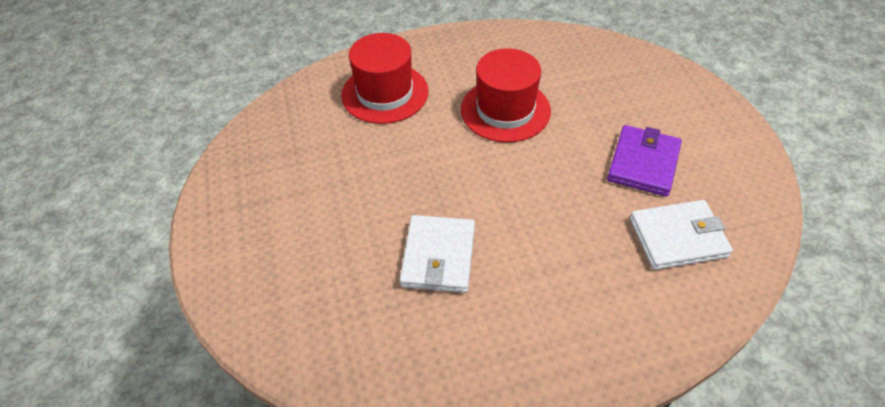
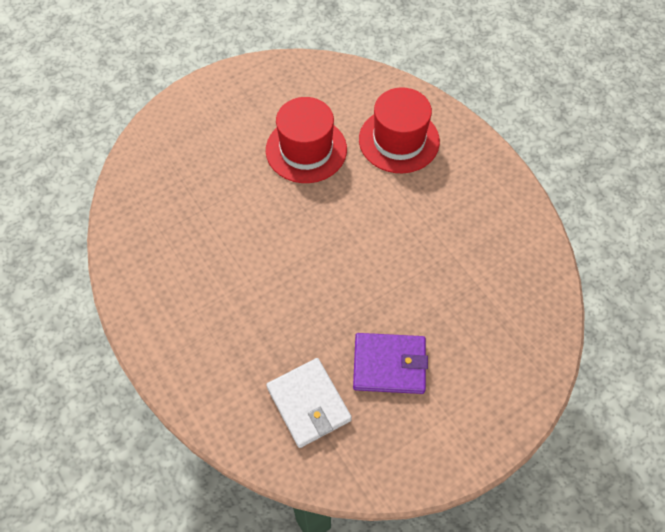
camera: 70 degrees right, 10 degrees up
(438, 256) = (236, 230): white wallet -> none
(505, 110) = (415, 237): red hat -> red hat (306, 150)

